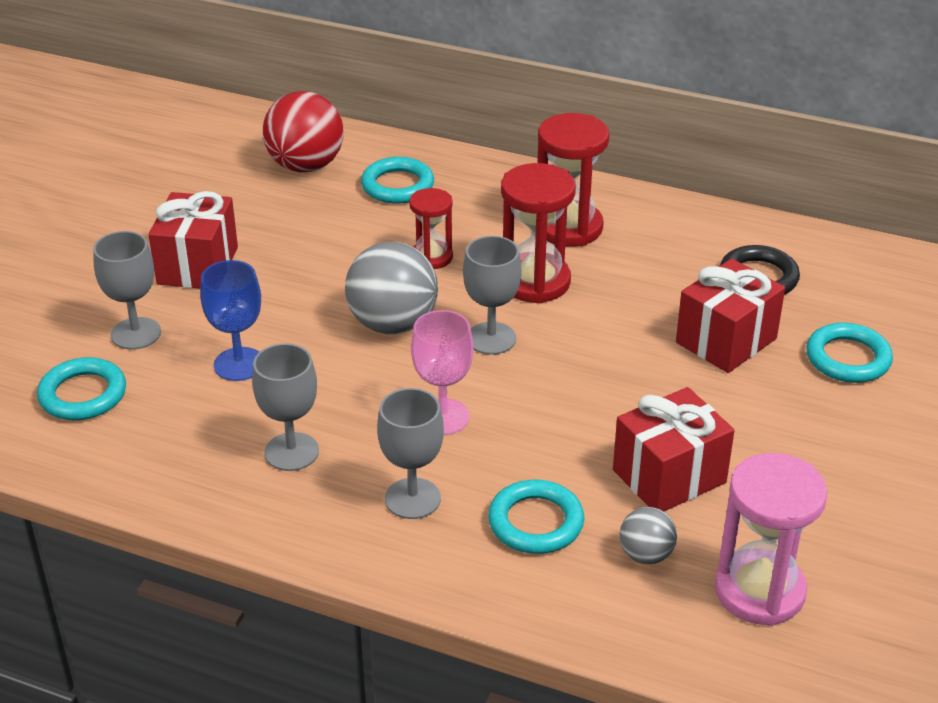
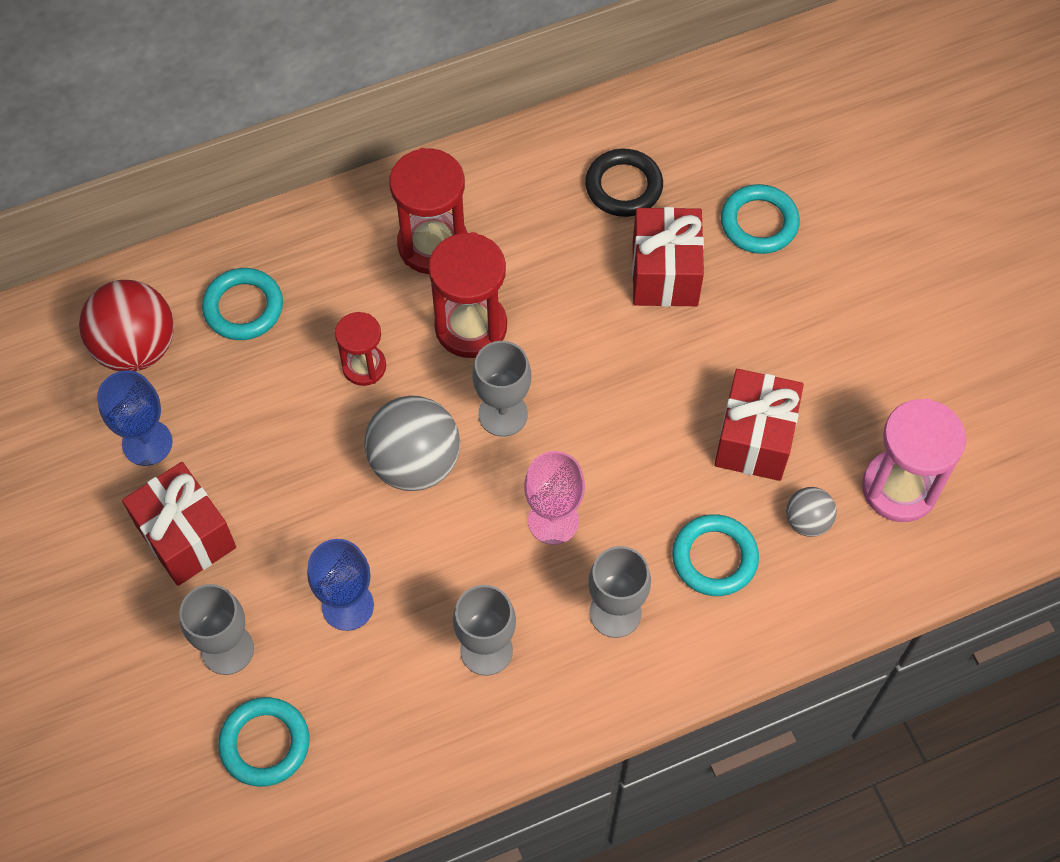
camera: 45 degrees left, 25 degrees up
(244, 210) = (147, 443): none -> blue goblet

